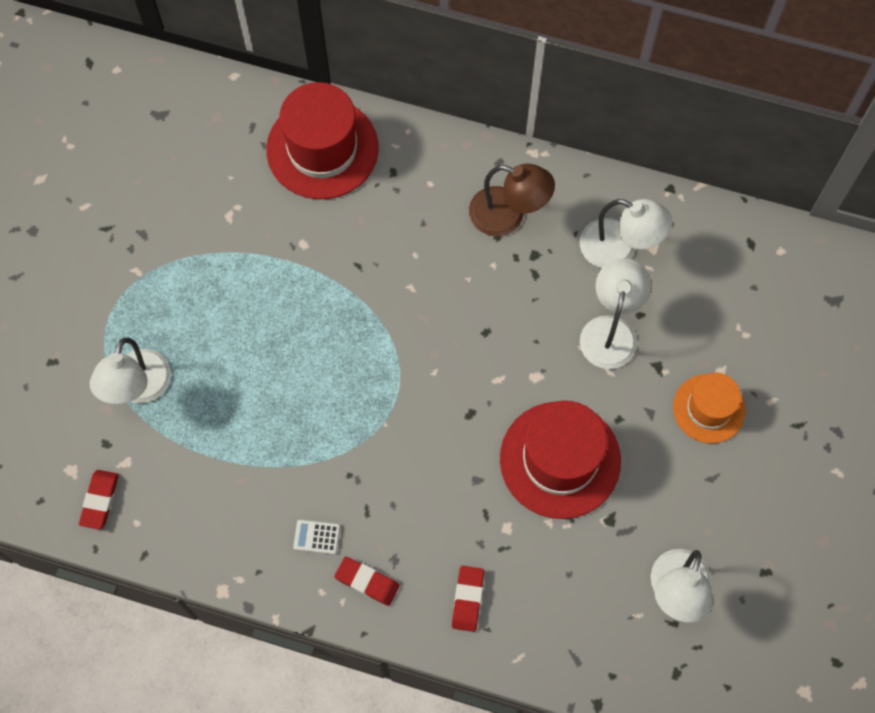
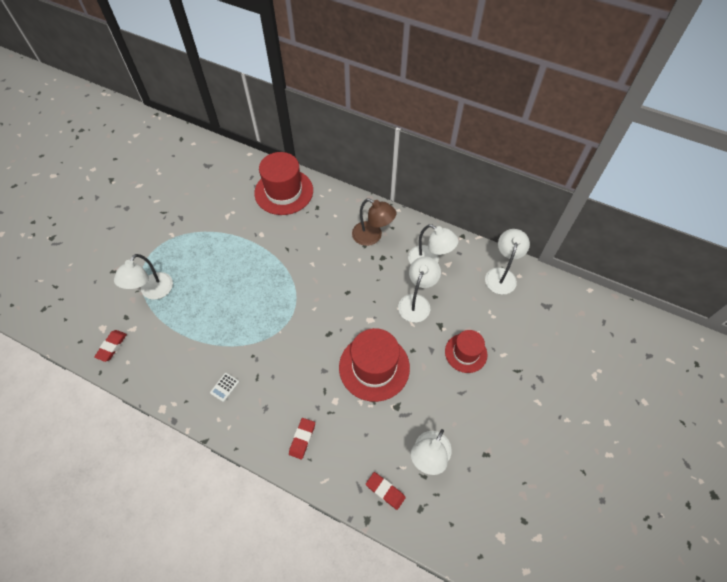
camera: 10 degrees right, 10 degrees down
(317, 537) = (224, 387): white calculator -> white calculator turned 75 degrees counterclockwise
(367, 582) = (246, 418): red eraser -> red eraser (385, 491)
(709, 408) = (466, 353): orange hat -> red hat
(750, 254) = (501, 275): none -> white lamp

